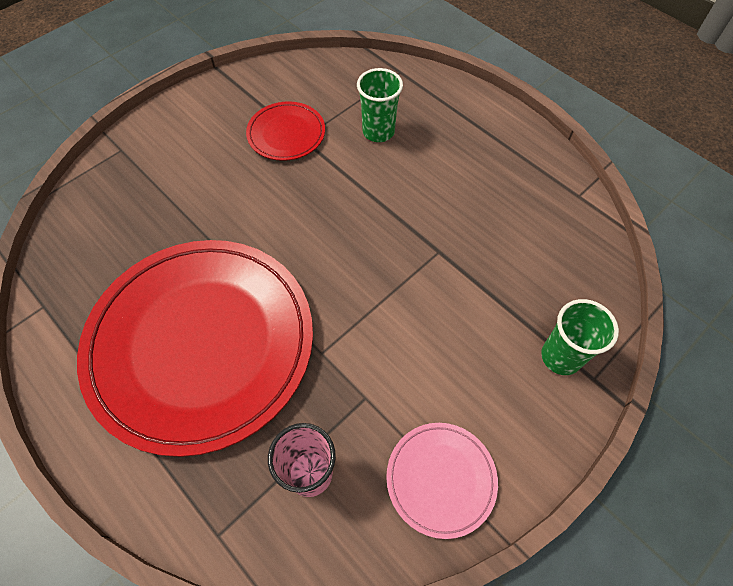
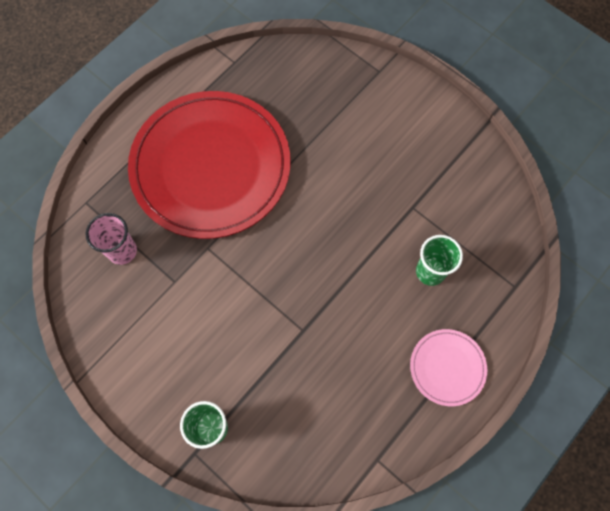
camera: 85 degrees right, 10 degrees up
(286, 134) = (415, 193): red plate -> none
(441, 479) = (118, 336): pink plate -> pink plate (447, 367)

